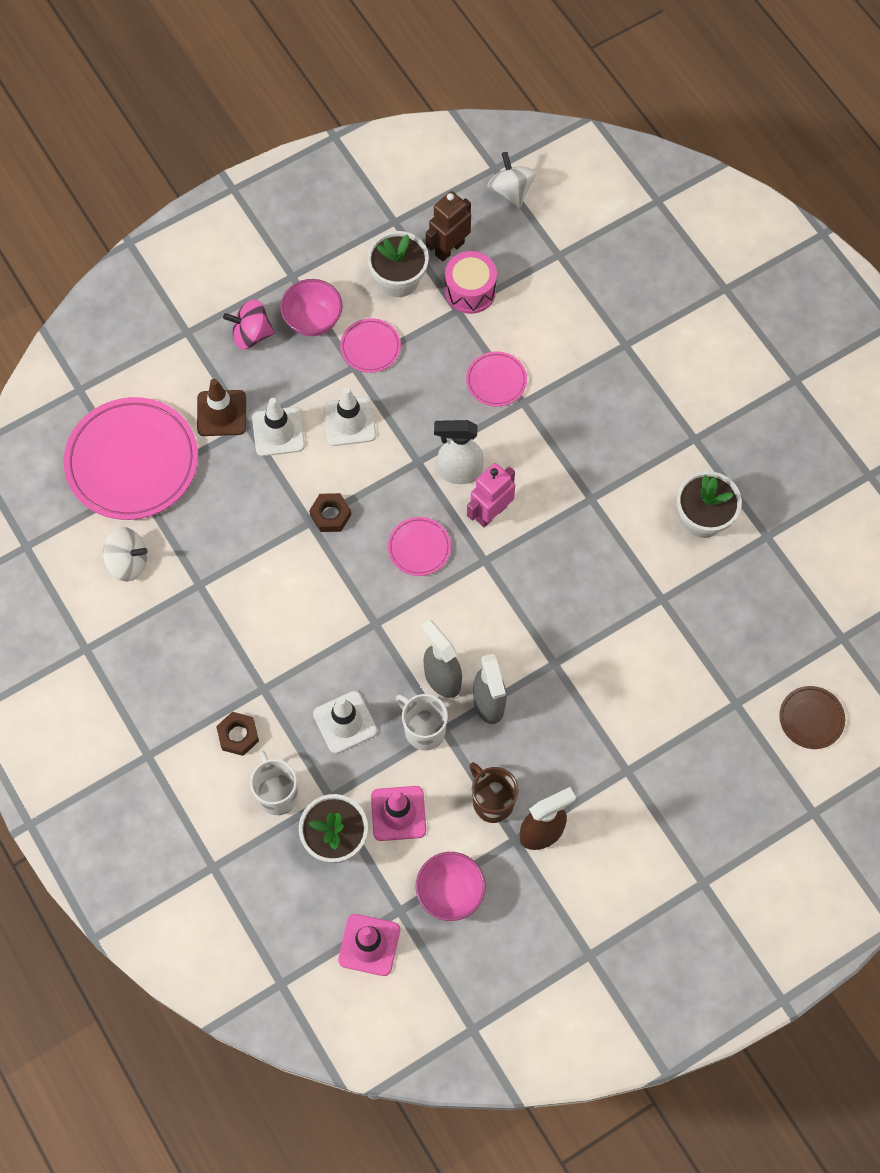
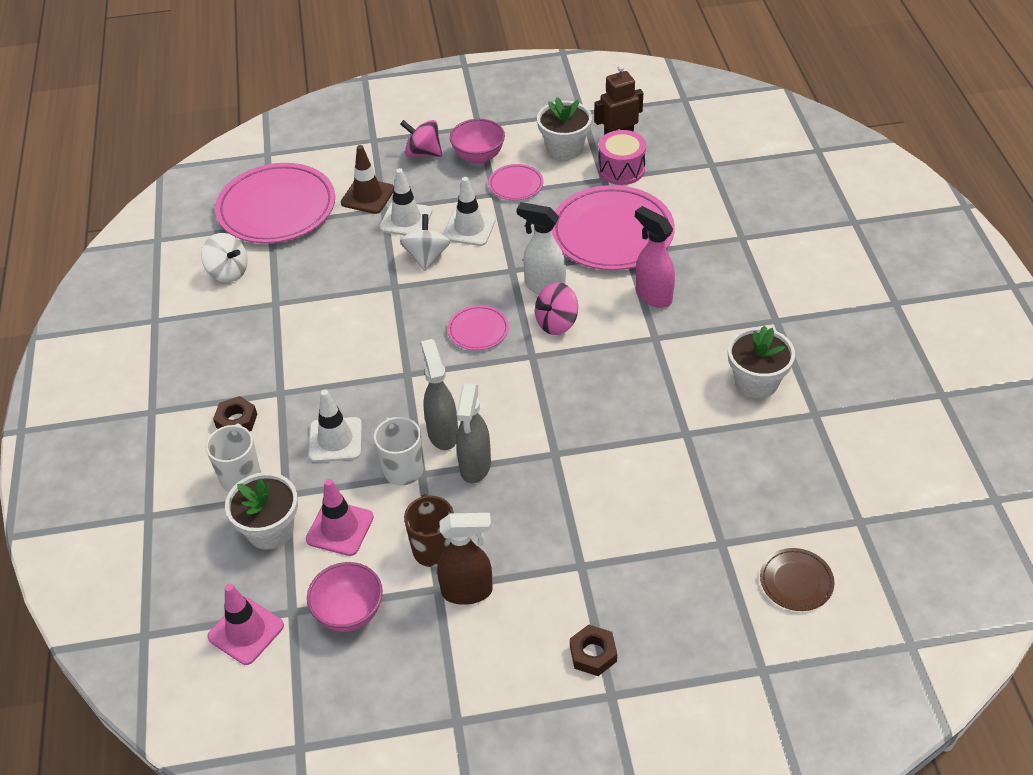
camera: 25 degrees right, 20 degrees down
(330, 515) = (415, 286): brown nut -> brown nut (593, 654)
(491, 513) = (556, 323): pink robot -> pink spinning top
(496, 380) = (612, 233): pink plate -> pink plate, size x2.15
(511, 191) = (690, 116): white spinning top -> white spinning top (426, 257)
(569, 448) = (653, 296): none -> pink spray bottle

